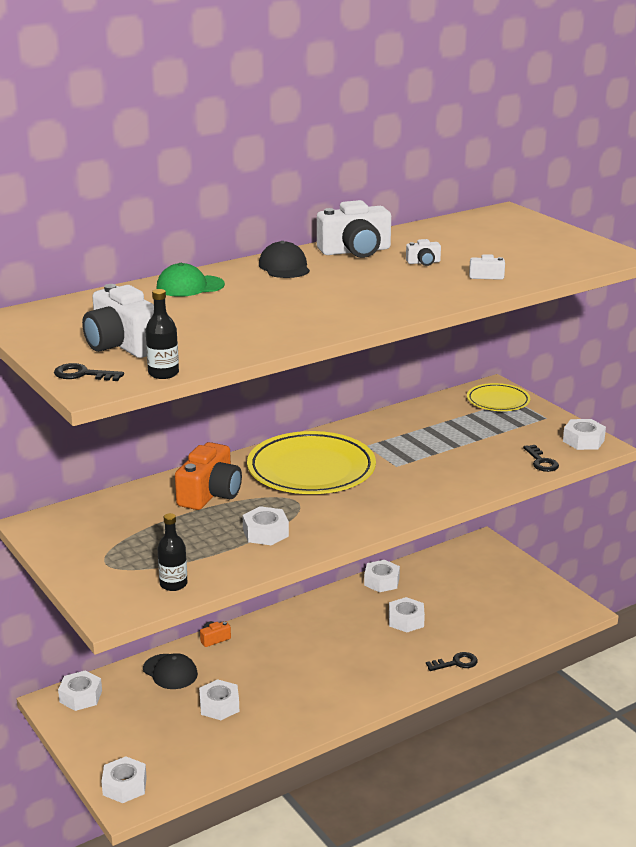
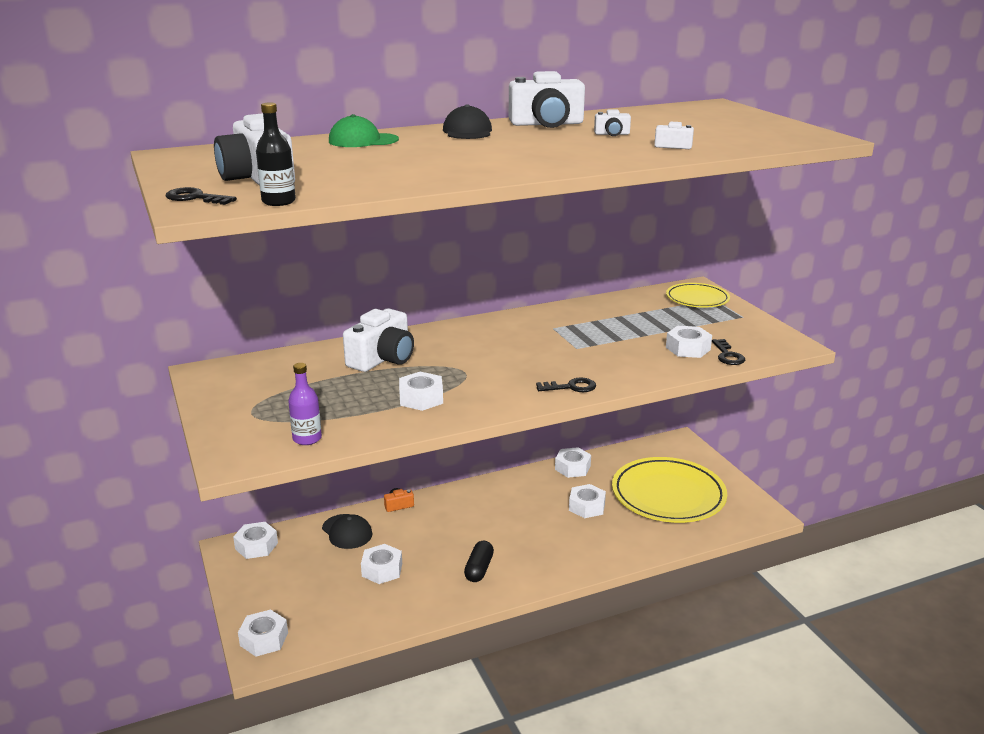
camera: 10 degrees right, 0 degrees up
(173, 584) = (307, 439): black bottle -> purple bottle
(210, 494) = (382, 359): orange camera -> white camera
(311, 470) = (490, 345): yellow plate -> yellow plate (668, 495)
(316, 694) = (479, 569): none -> black capsule
(456, 663) = (626, 553): black key -> black key (571, 387)
(583, 441) = (777, 340): white nut -> white nut (688, 348)

